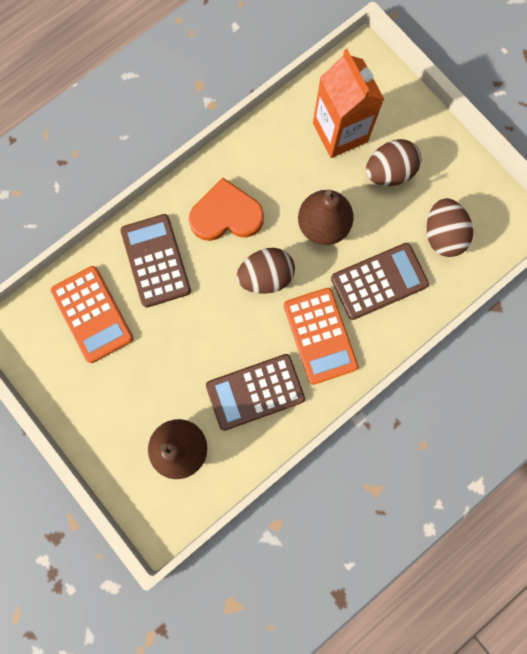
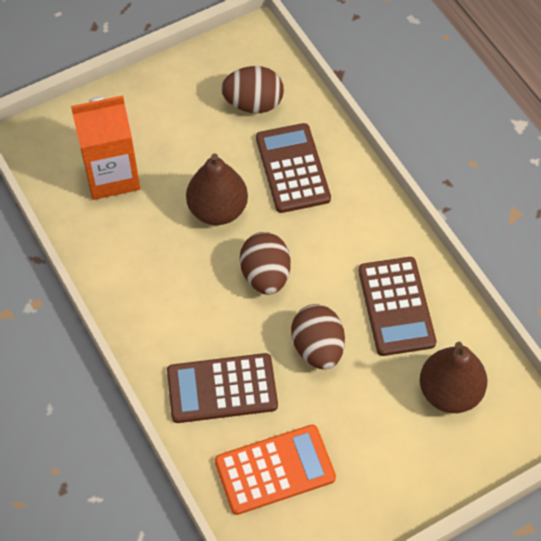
camera: 80 degrees left, 20 degrees down
(226, 215) = (182, 305): orange heart -> none
(320, 336) = (343, 233): orange calculator -> none
(388, 172) = (171, 138): brown egg -> brown egg (317, 348)

